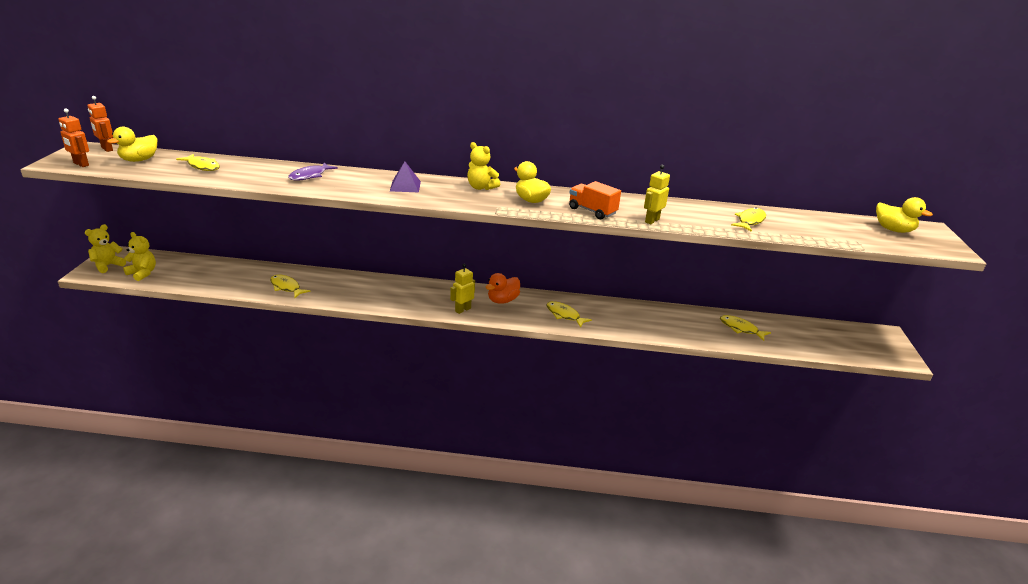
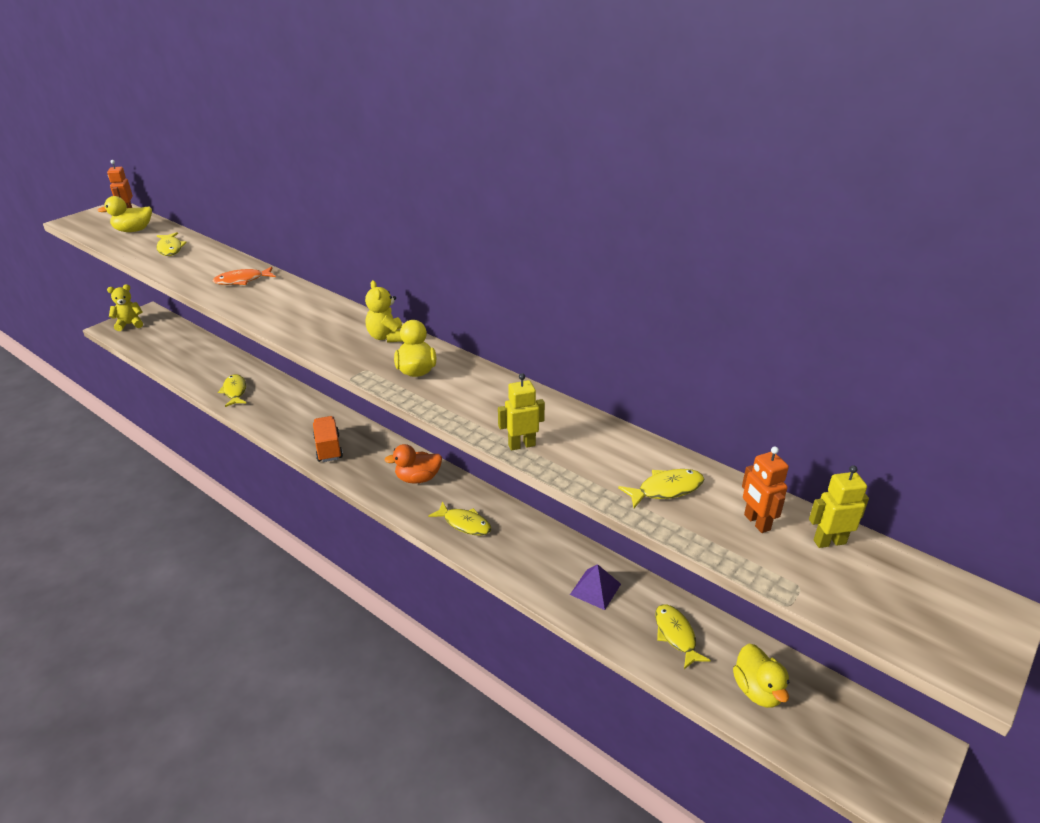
camera: 35 degrees right, 5 degrees up
(81, 164) = (87, 227): orange robot -> orange robot (756, 522)
(142, 273) = (144, 340): yellow teddy bear -> none
(310, 176) = (242, 280): purple fish -> orange fish
(405, 186) = (311, 315): purple pyramid -> purple pyramid (595, 589)
(462, 310) = (363, 475): yellow robot -> yellow robot (829, 542)
(564, 315) = (464, 524): yellow fish -> yellow fish turned 135 degrees clockwise
(592, 211) = (466, 407): orange truck -> orange truck (328, 448)
(893, 230) = (908, 587): yellow duck -> yellow duck (757, 690)

